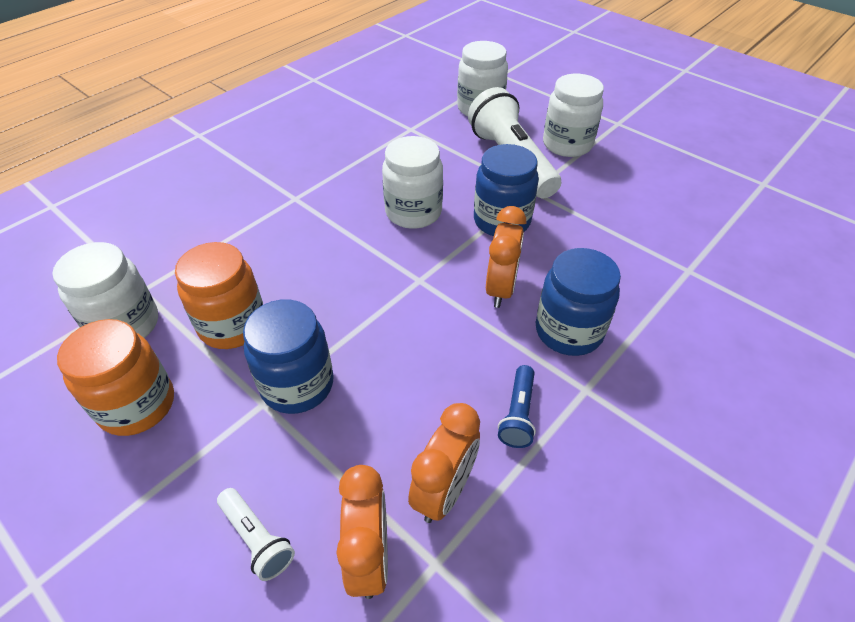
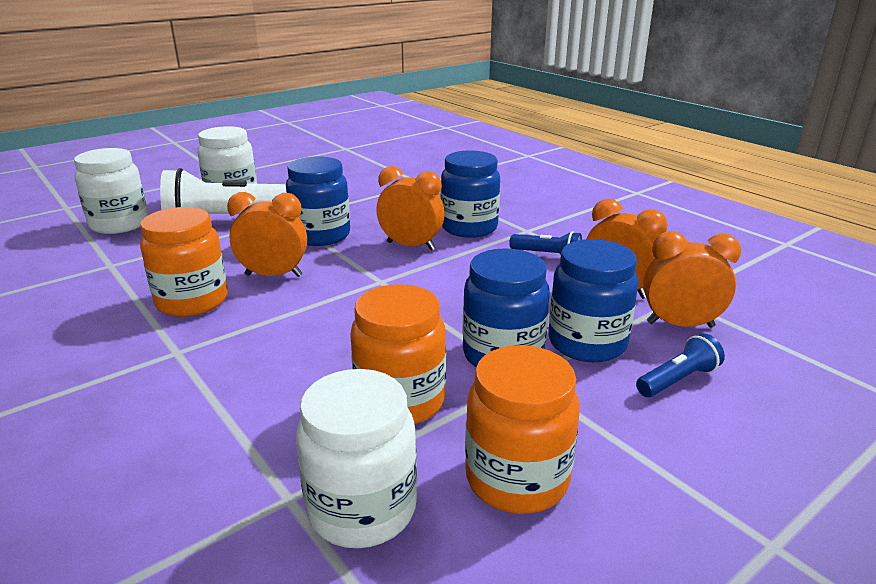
camera: 80 degrees left, 20 degrees down
(257, 539) = (678, 380): white flashlight -> blue flashlight
(322, 454) = (587, 343): none -> blue jar
(363, 183) = (192, 301): none -> orange jar
(413, 212) = (273, 275): white jar -> orange clock

